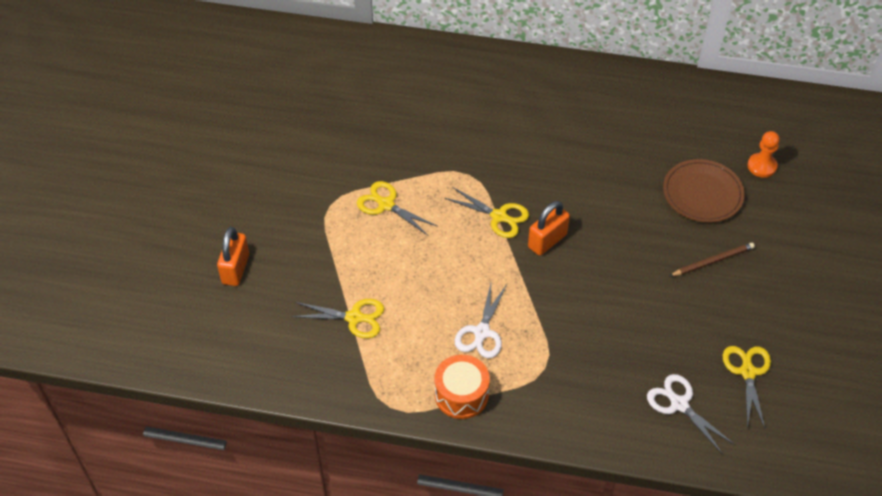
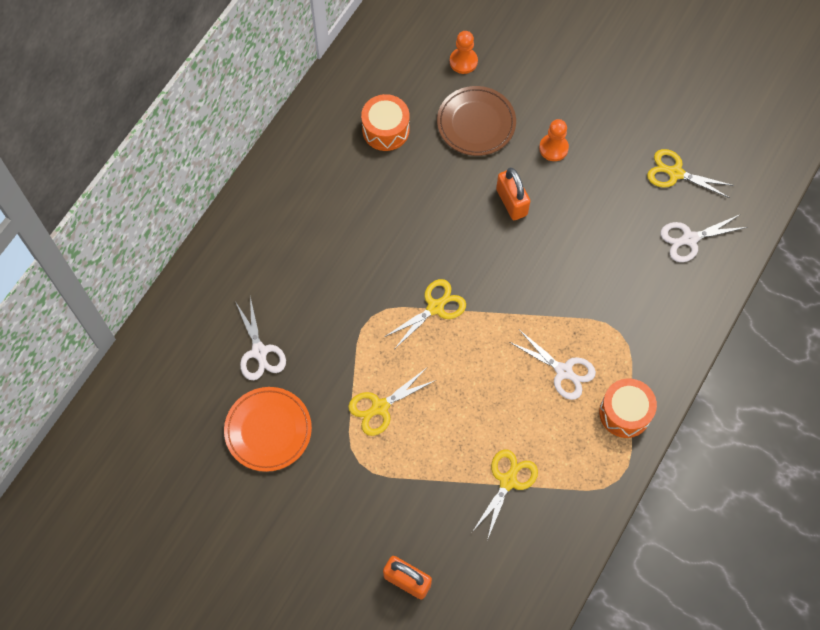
camera: 70 degrees left, 15 degrees up
(334, 137) = (268, 430): none -> orange plate
(401, 111) = (259, 352): none -> white scissors
(547, 241) = (480, 276): orange padlock -> orange padlock (511, 202)
(655, 131) = (385, 130): none -> orange drum
(713, 261) = (553, 148): brown pencil -> orange pawn

